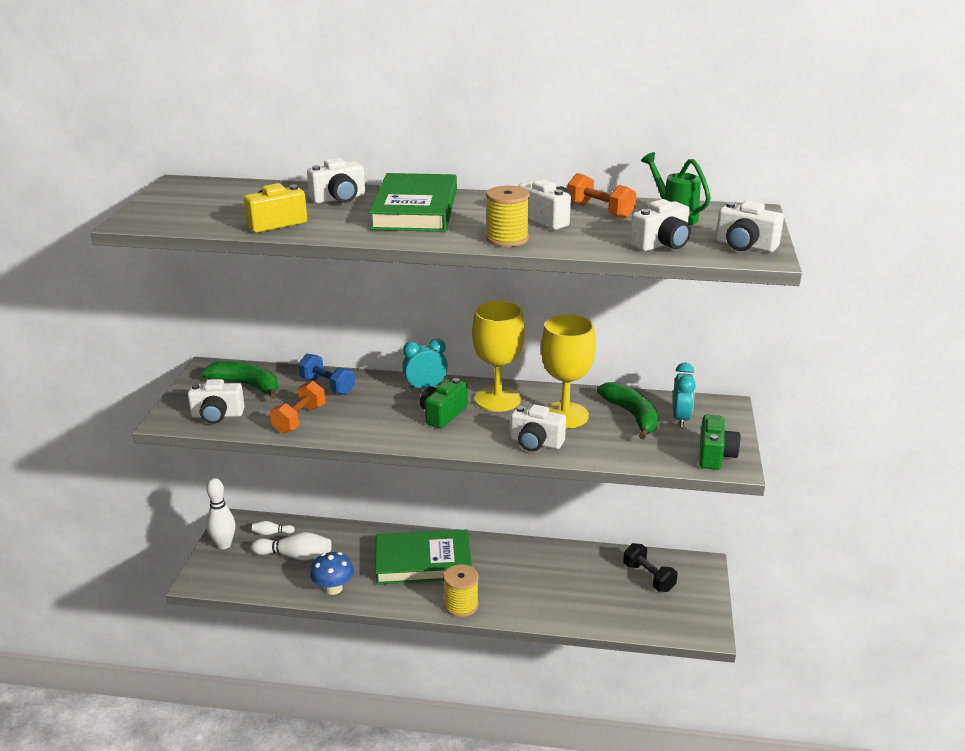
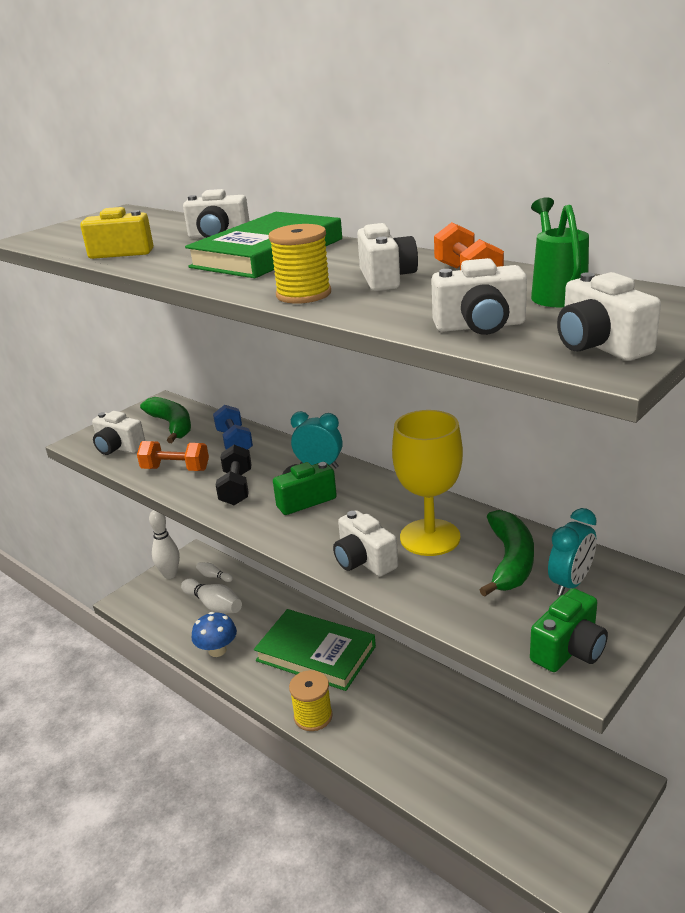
camera: 35 degrees right, 0 degrees up
(299, 419) = (176, 469): orange dumbbell -> orange dumbbell turned 45 degrees clockwise
(497, 399) = (376, 498): yellow goblet -> none
(648, 577) = (540, 769): black dumbbell -> black dumbbell (236, 488)

